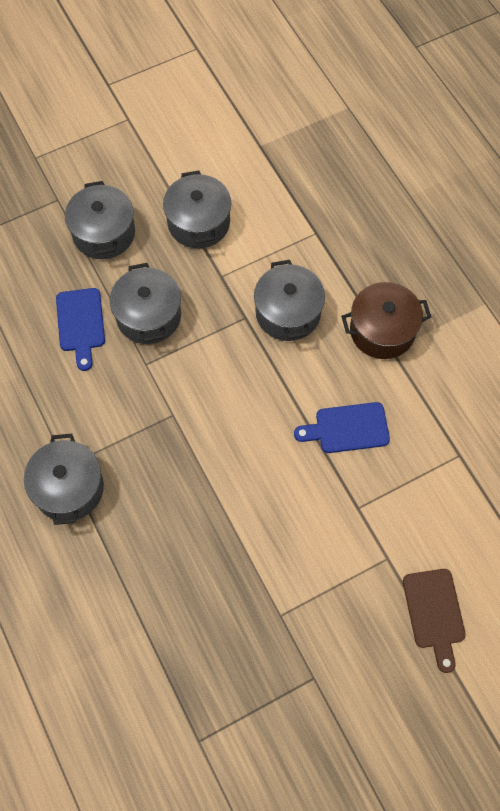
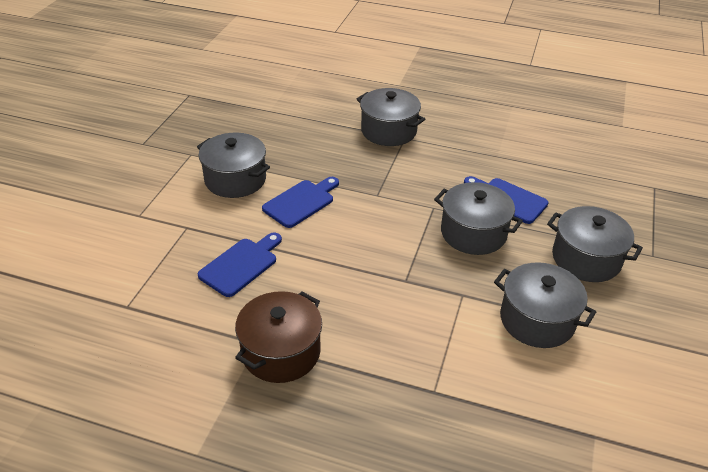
camera: 135 degrees right, 25 degrees down
(241, 459) = (301, 202): none -> blue cutting board
(288, 313) = (377, 307): grey pot -> grey pot (235, 179)
(434, 613) = (79, 209): brown cutting board -> none

